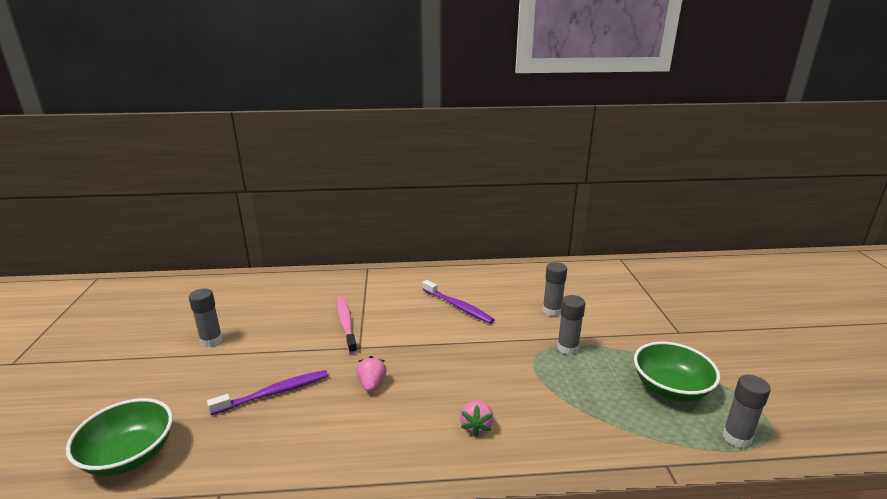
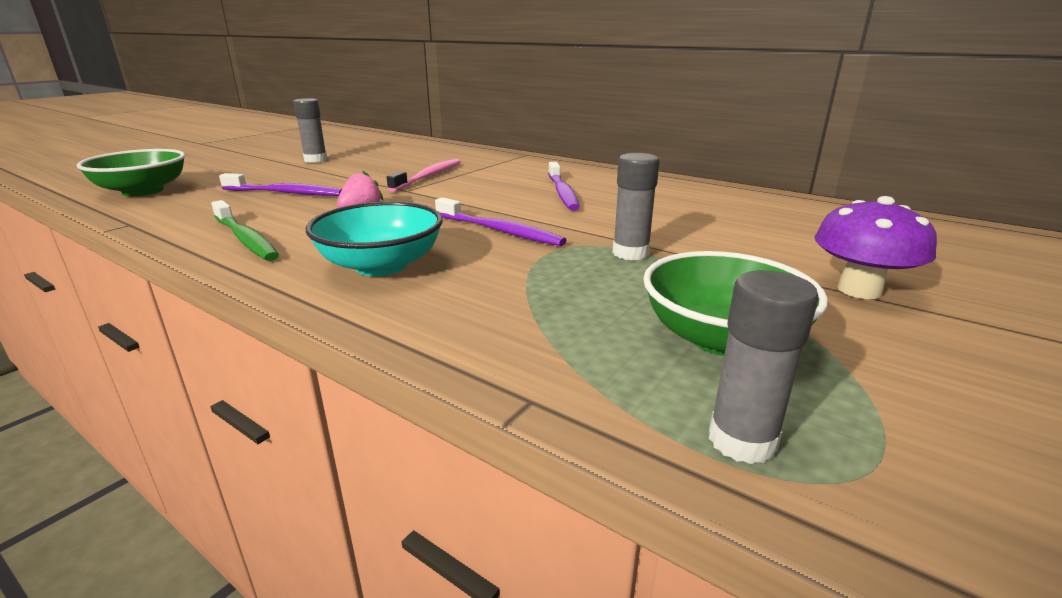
camera: 40 degrees right, 0 degrees up
(350, 454) = (245, 239): none -> green toothbrush
(476, 426) = (381, 265): pink strawberry -> turquoise bowl
(484, 361) = (499, 231): none -> purple toothbrush
(552, 311) = (678, 223): grey glue stick -> none
(670, 330) = (859, 290): none -> purple mushroom

